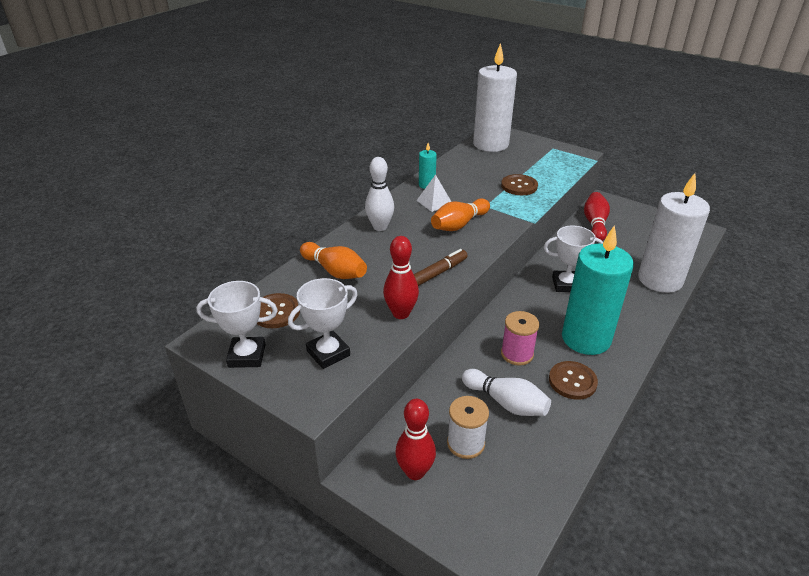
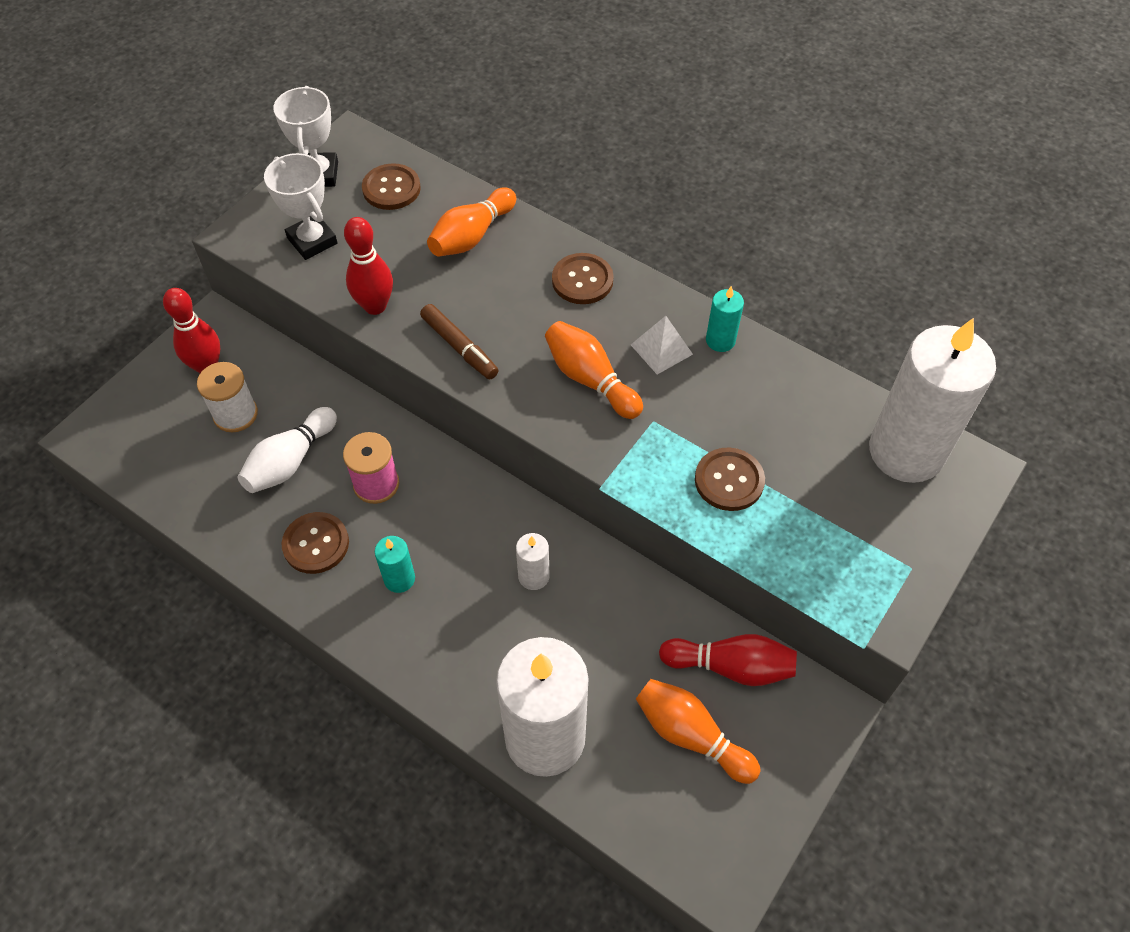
camera: 90 degrees right, 20 degrees up
(380, 227) = (582, 280): white bowling pin -> brown button
(566, 284) = (533, 576): white trophy -> white candle
(586, 338) = (399, 579): turquoise candle -> turquoise candle, size x0.42
(635, 236) = (691, 735): none -> orange bowling pin

